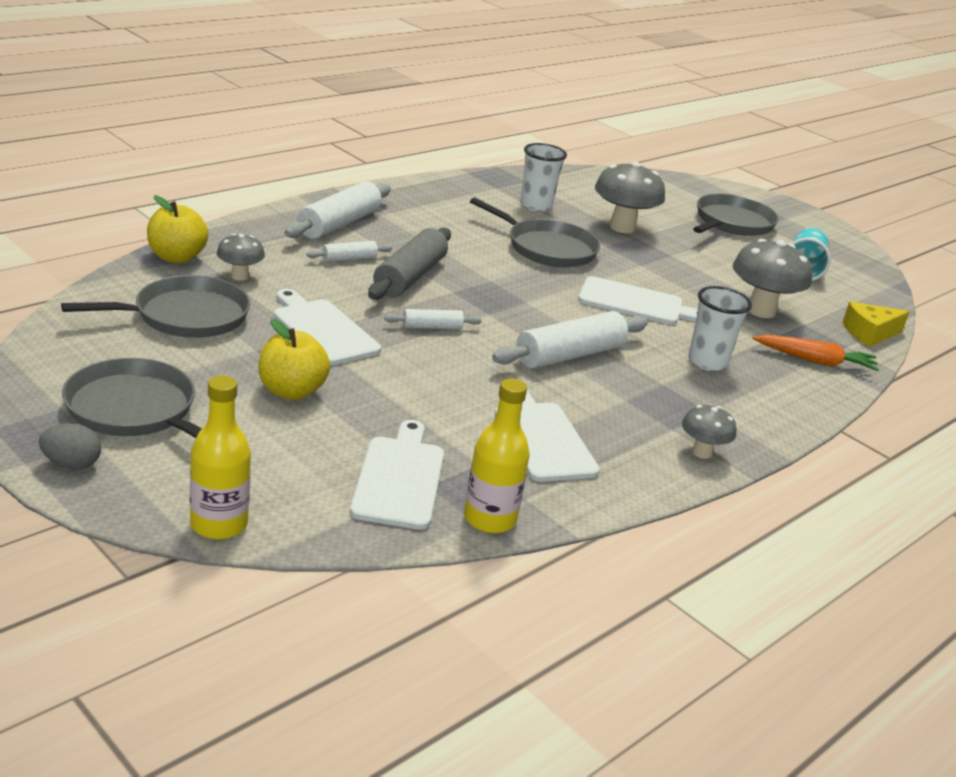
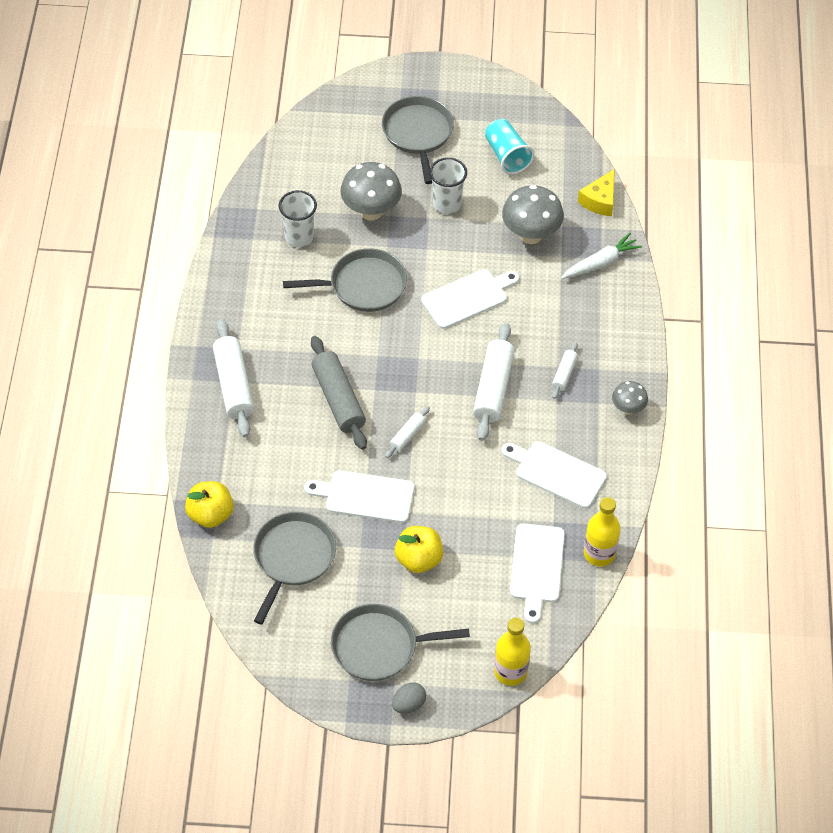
camera: 40 degrees left, 25 degrees up
(240, 276) = (264, 495): grey mushroom -> none
(349, 259) = (287, 416): white rolling pin -> white rolling pin (564, 374)
(399, 478) = (536, 567): white cutting board -> white cutting board turned 135 degrees counterclockwise
(707, 362) = (556, 322): white cup -> white cup (447, 204)
(815, 361) = (601, 263): orange carrot -> white carrot

